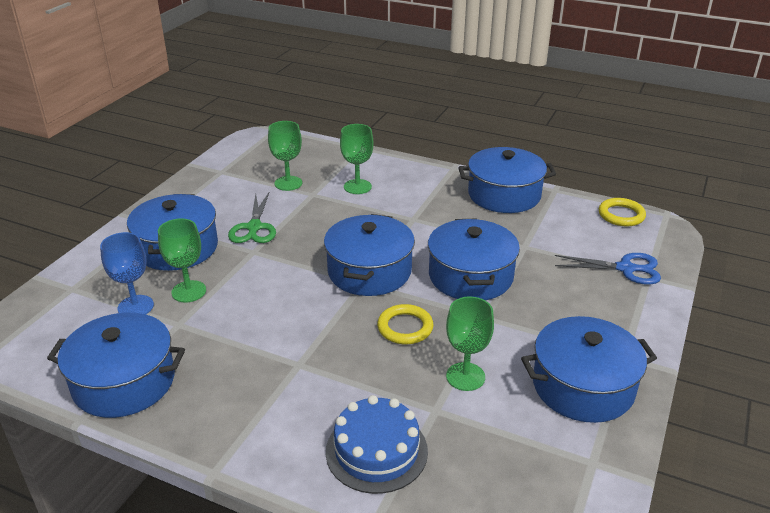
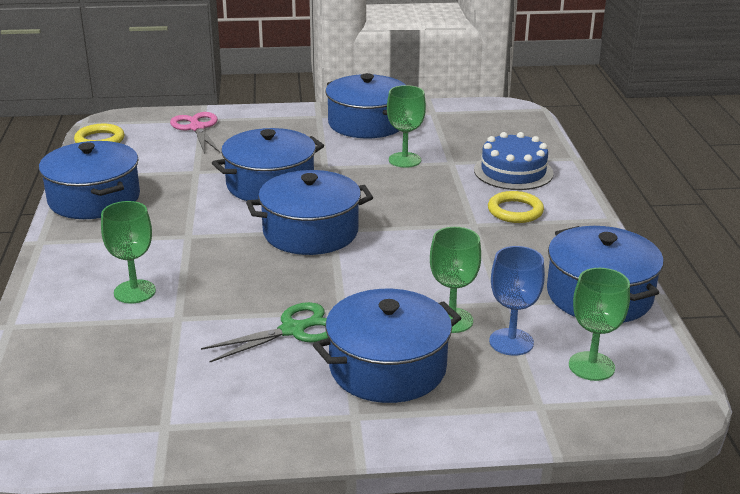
camera: 120 degrees left, 5 degrees down
(288, 183) = (161, 348): green goblet -> green goblet (591, 366)
(405, 327) = (375, 194): yellow ring -> yellow ring (515, 211)
(625, 269) = (197, 128): blue scissors -> pink scissors

